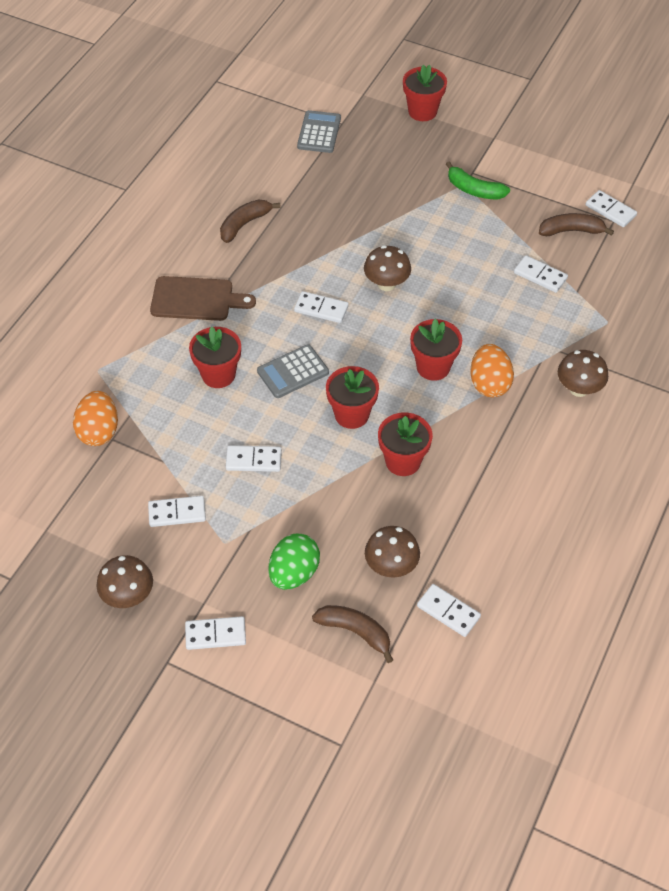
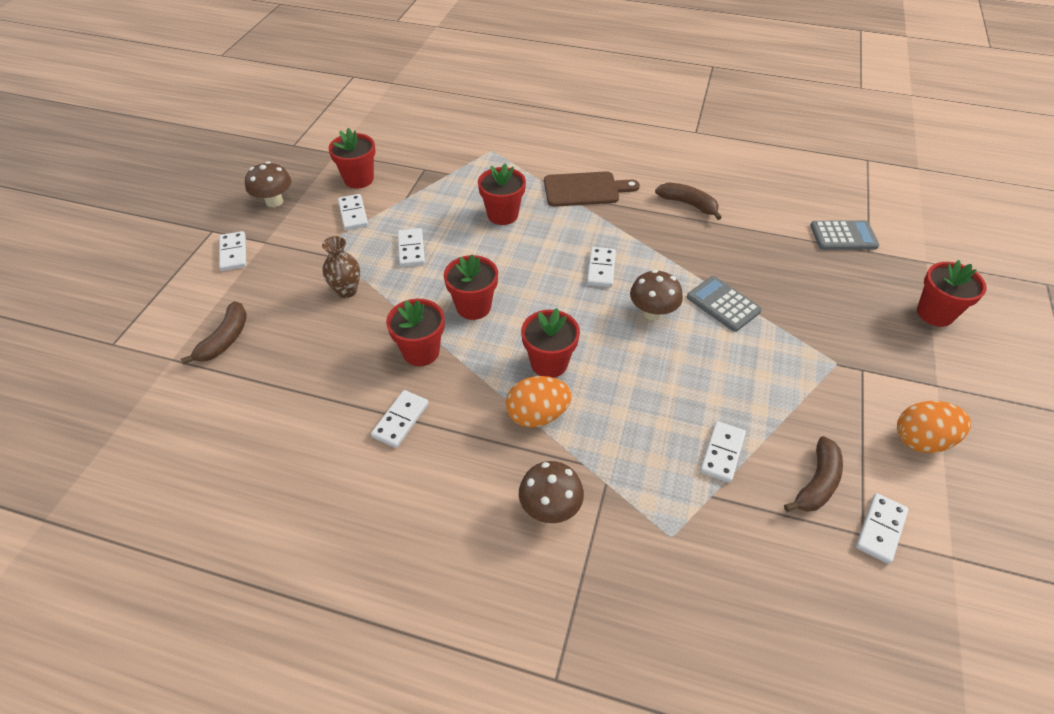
camera: 80 degrees right, 5 degrees down
(99, 431) = (430, 161): orange egg -> orange egg (921, 440)
(111, 506) = (359, 179): none -> red flower pot
(196, 299) = (585, 189): brown cutting board -> brown cutting board turned 90 degrees counterclockwise
(293, 372) = (517, 260): grey calculator -> grey calculator (723, 304)
(294, 573) = (290, 291): green egg -> none
(305, 521) = (347, 291): none -> brown vase
(391, 566) = (295, 357): brown mushroom -> none
(448, 611) = (240, 407): white domino -> white domino (400, 420)
(474, 190) = (834, 374): green banana -> none
(571, 231) = (817, 483): brown banana -> brown banana turned 45 degrees clockwise

